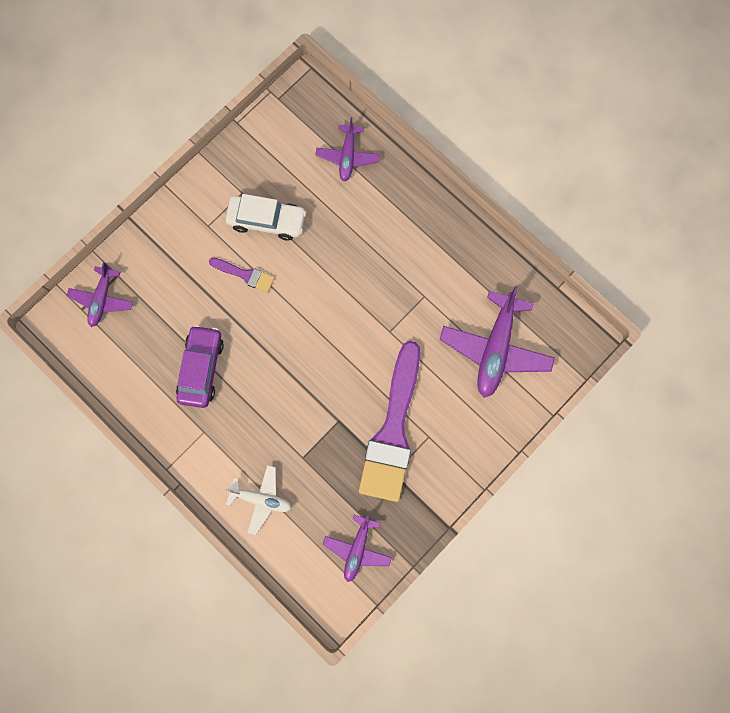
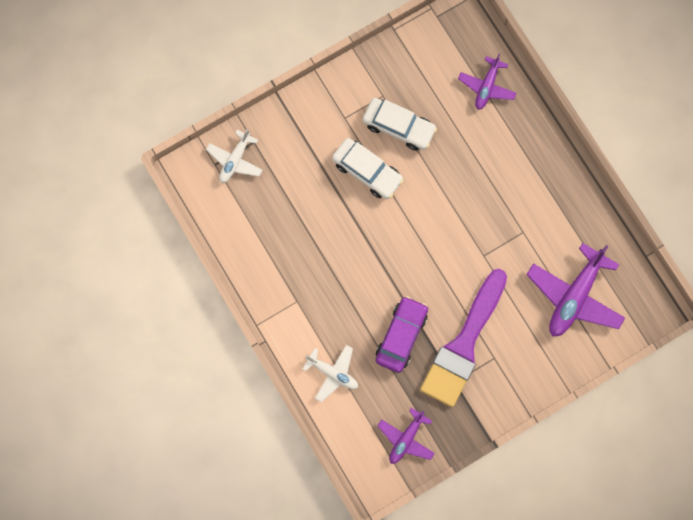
camera: 15 degrees right, 0 degrees up
(102, 299) = (235, 160): purple plane -> white plane
(201, 368) = (308, 245): purple car -> purple car (401, 336)
(245, 275) = (367, 171): purple brush -> white car

